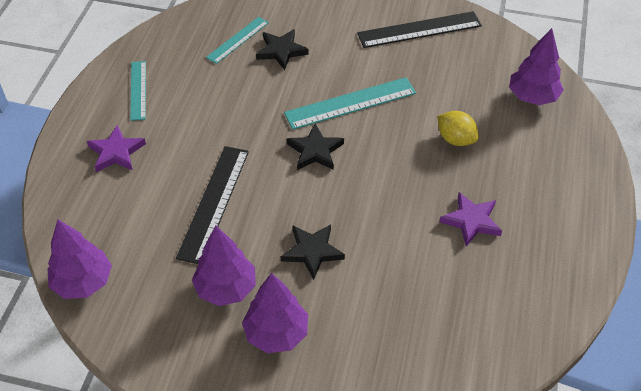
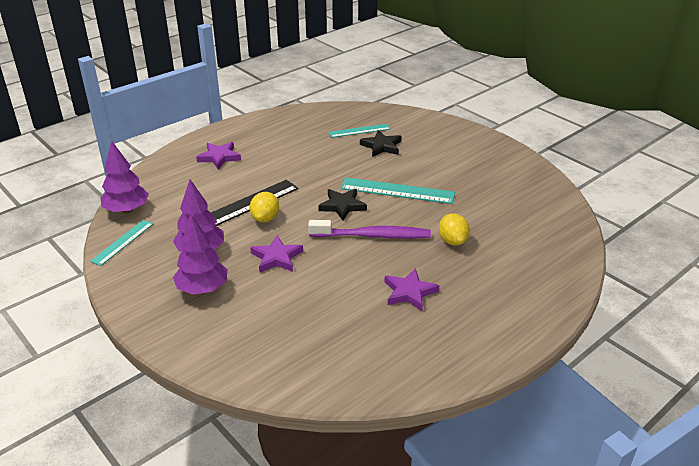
camera: 35 degrees right, 15 degrees down
(138, 90) = (268, 133): turquoise ruler -> turquoise ruler (122, 242)
(252, 209) = (265, 218): none -> yellow lemon
(312, 251) = (276, 257): black star -> purple star
(379, 172) = (372, 236): none -> purple toothbrush
(419, 29) = (497, 170): black ruler -> none
(532, 97) = (546, 242): purple tree -> none

